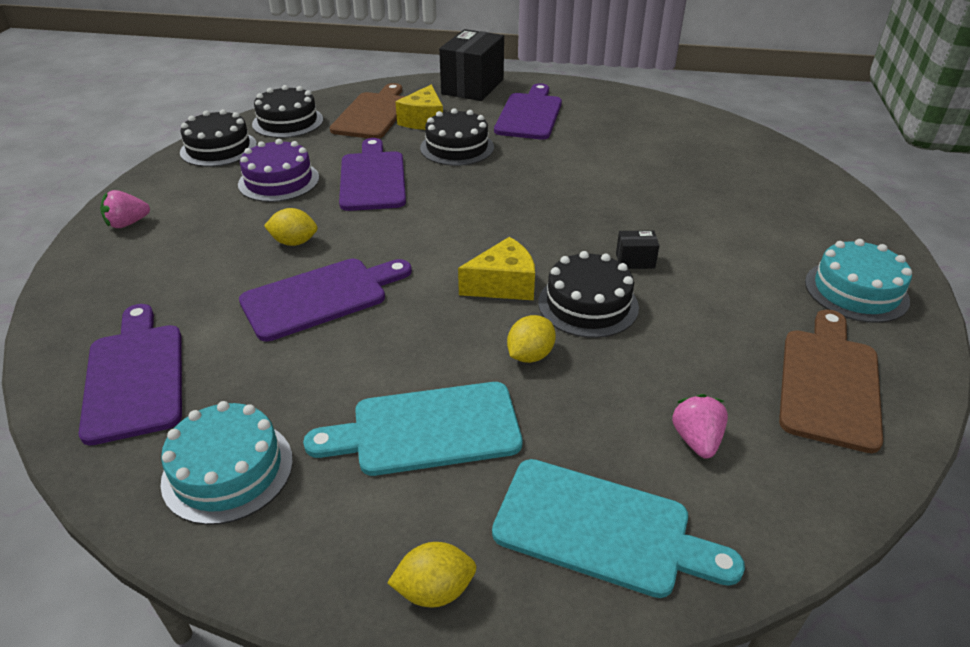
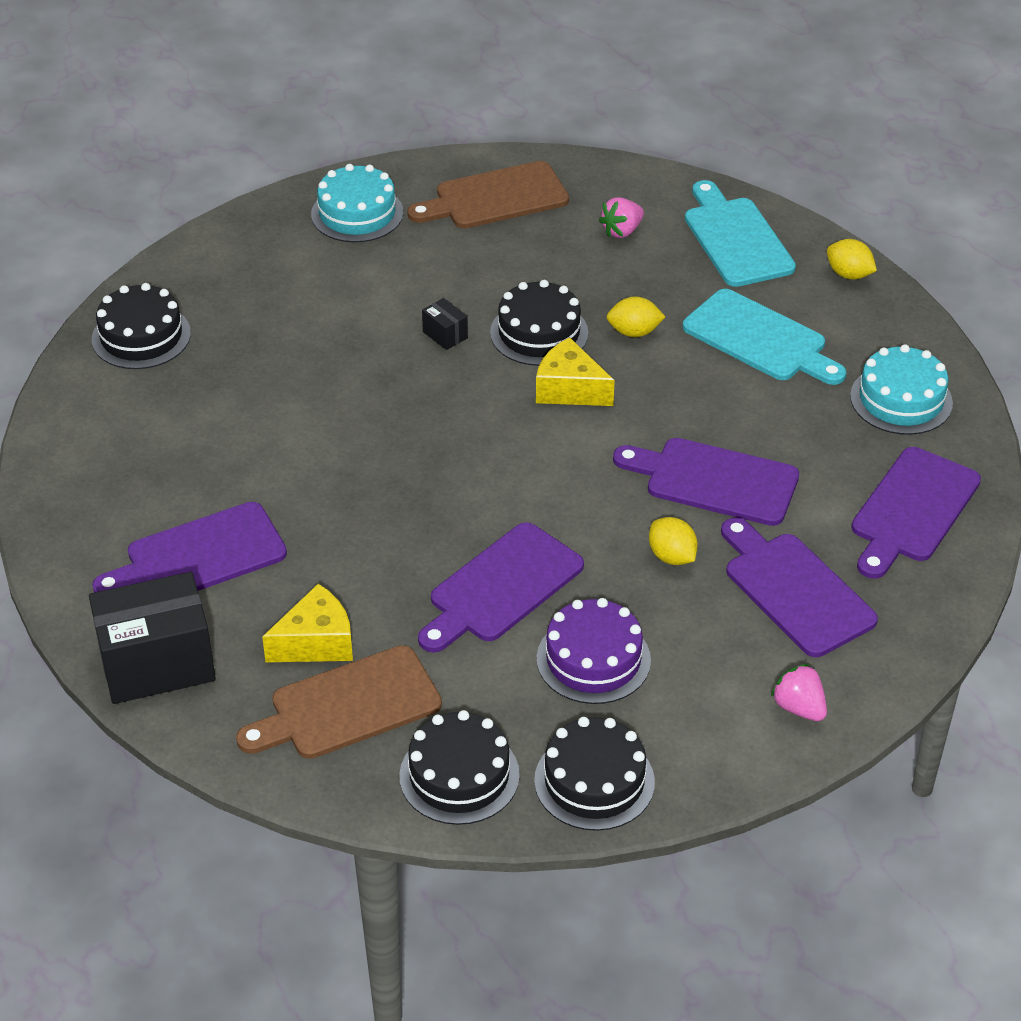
camera: 130 degrees left, 5 degrees up
(127, 223) = (799, 708): pink strawberry -> pink strawberry turned 150 degrees counterclockwise
(188, 272) = (794, 590): none -> purple cutting board
(457, 147) = (357, 566): black cake -> black cake (141, 336)

